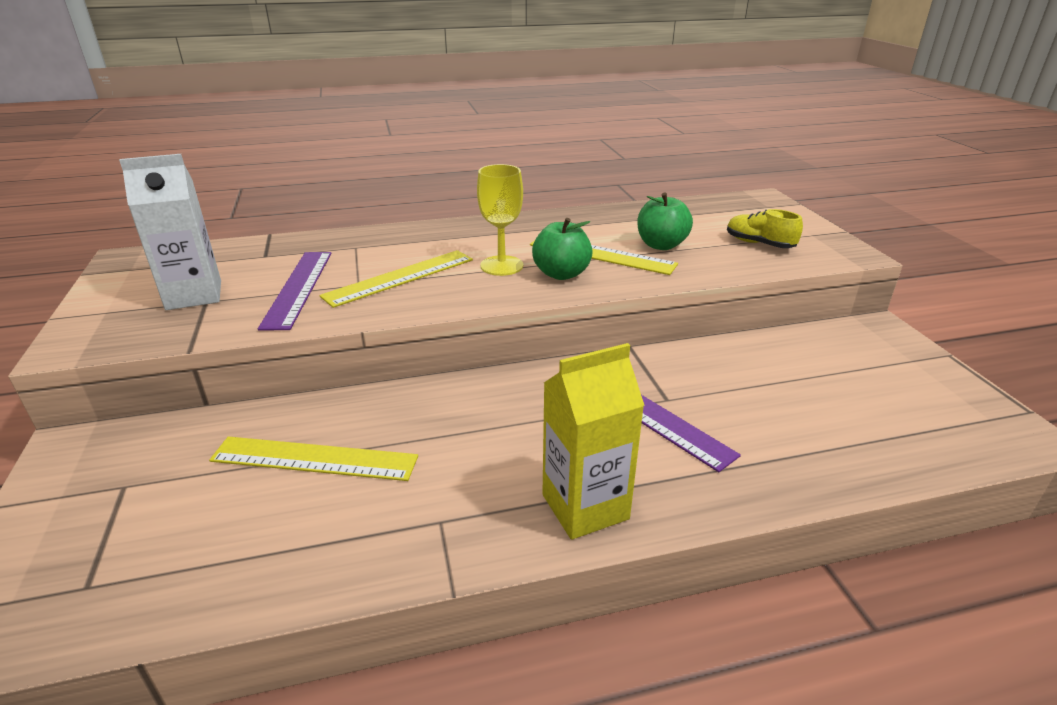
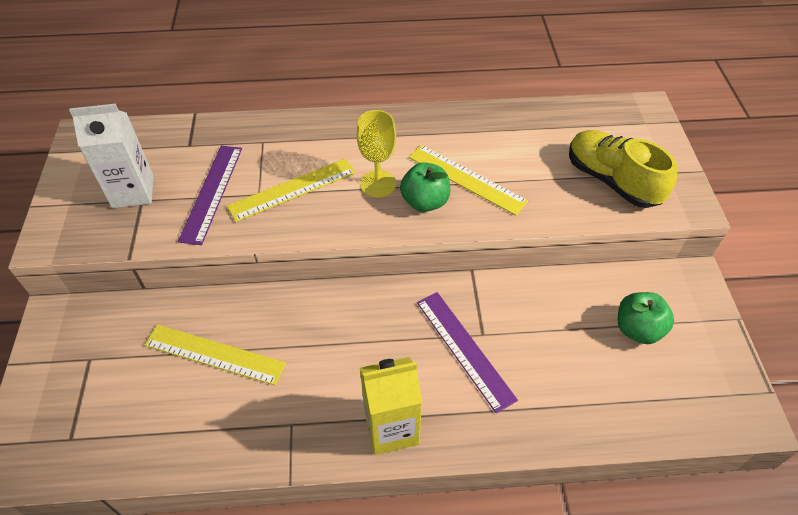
camera: 10 degrees right, 20 degrees up
(661, 245) = (523, 171): green apple -> green apple (637, 329)
(759, 244) = (612, 181): yellow shoe -> yellow shoe, size x1.71

